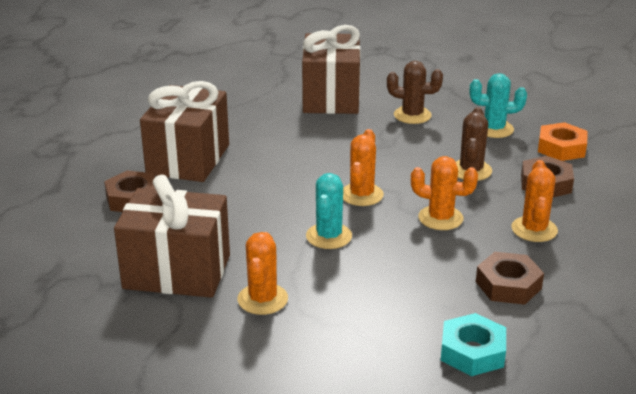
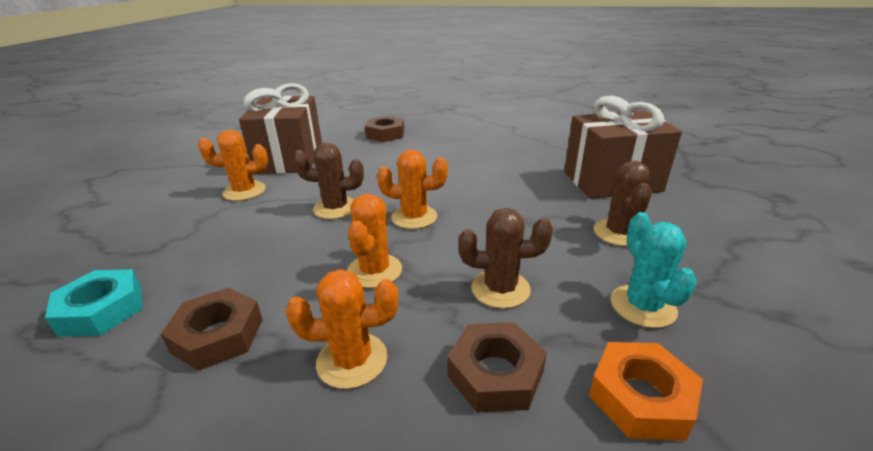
camera: 80 degrees right, 0 degrees up
(188, 159) = (448, 141): brown gift -> none
(329, 236) = (335, 208): turquoise cactus -> brown cactus

